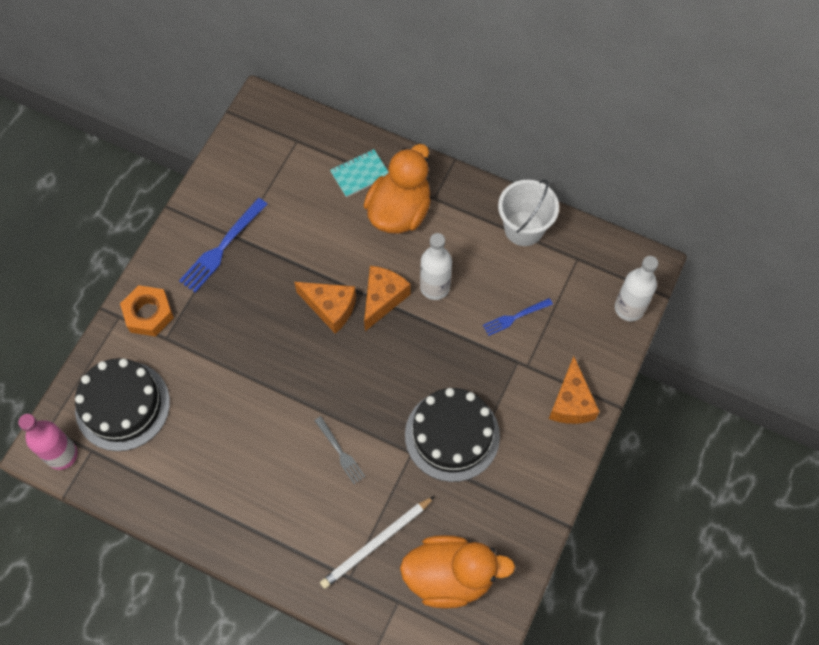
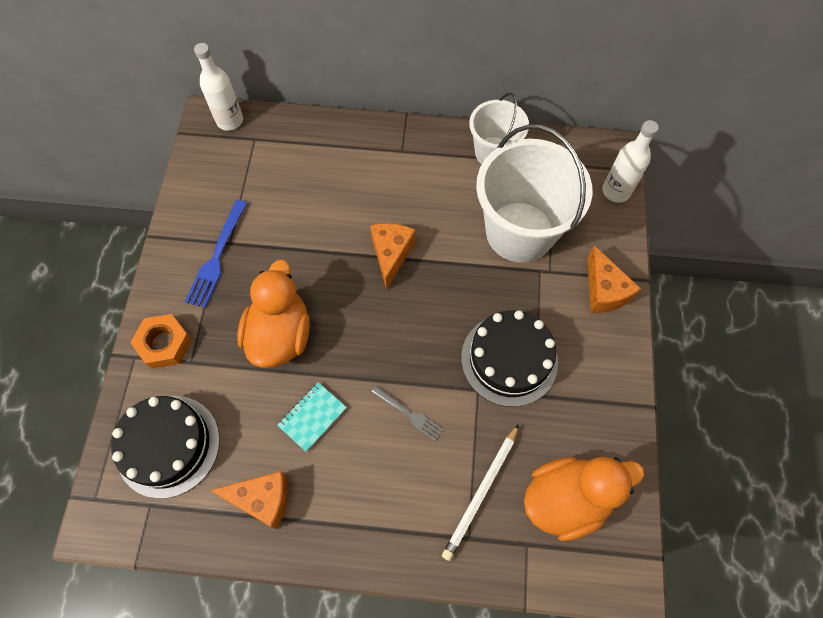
camera: 20 degrees left, 0 degrees up
(62, 455) = (119, 521): pink bottle -> none
(330, 308) = (345, 279): orange cheese -> orange cheese (262, 499)
(360, 174) = (325, 150): turquoise notebook -> turquoise notebook (312, 417)
(399, 211) = (375, 171): orange duck -> orange duck (280, 335)
(435, 287) = (435, 228): white bottle -> white bottle (230, 121)
(515, 317) = (519, 232): blue fork -> white bucket

